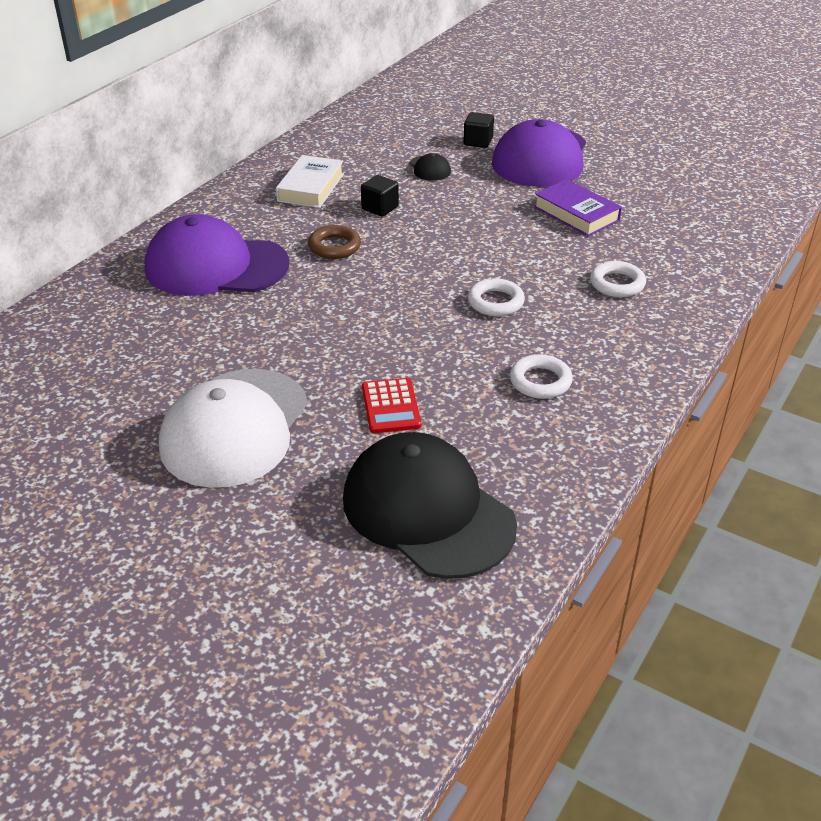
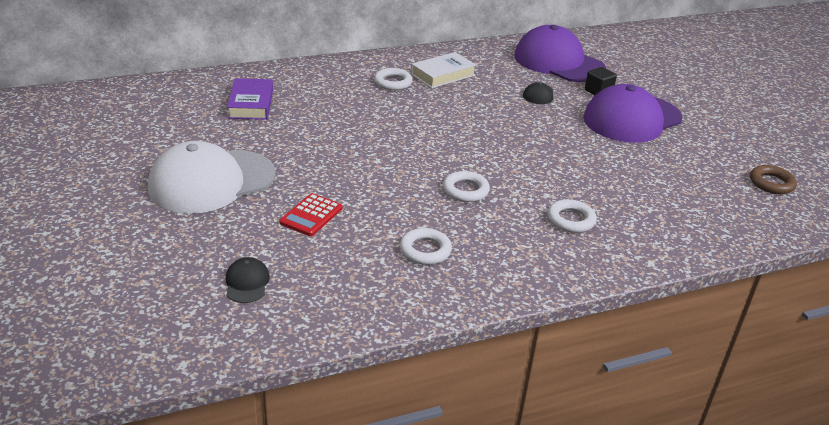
camera: 35 degrees right, 5 degrees down
(216, 266) = (324, 94): purple cap -> purple cap (558, 62)
(271, 219) = (393, 82): none -> white ring
(334, 246) = (409, 113): brown ring -> brown ring (771, 183)
(380, 208) = (470, 104): black cube -> none
(427, 511) = (247, 283): black cap -> black cap, size x0.40
(576, 214) = (606, 164): purple book -> purple book (251, 104)

